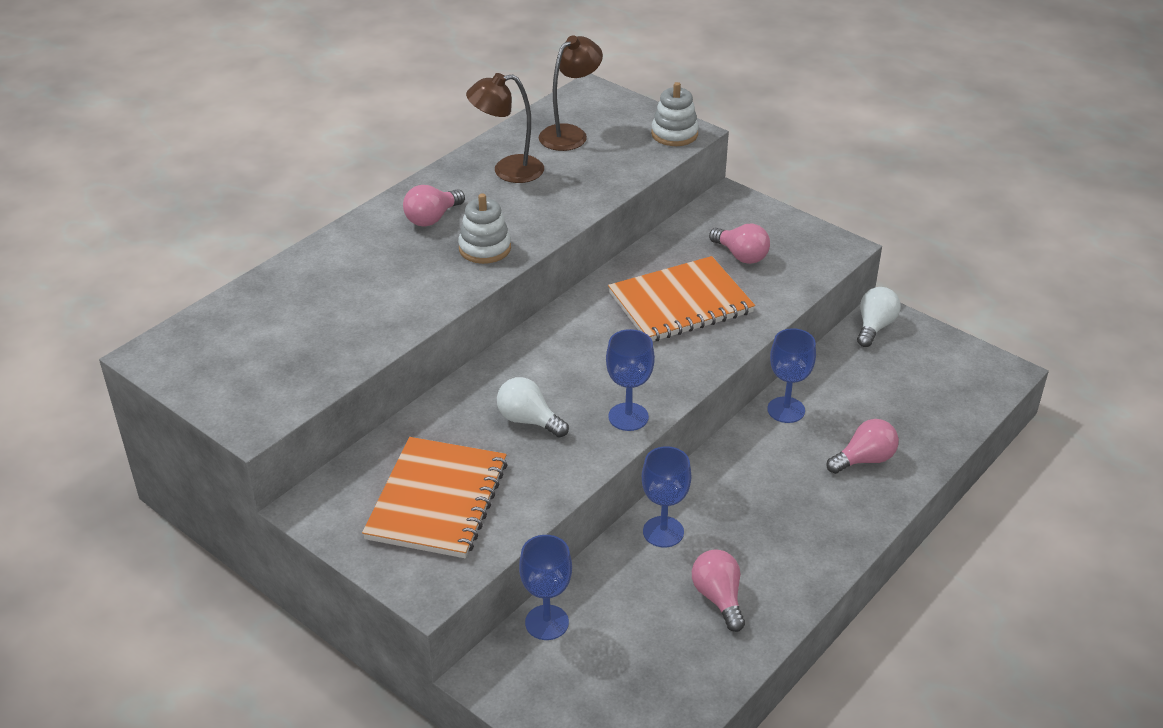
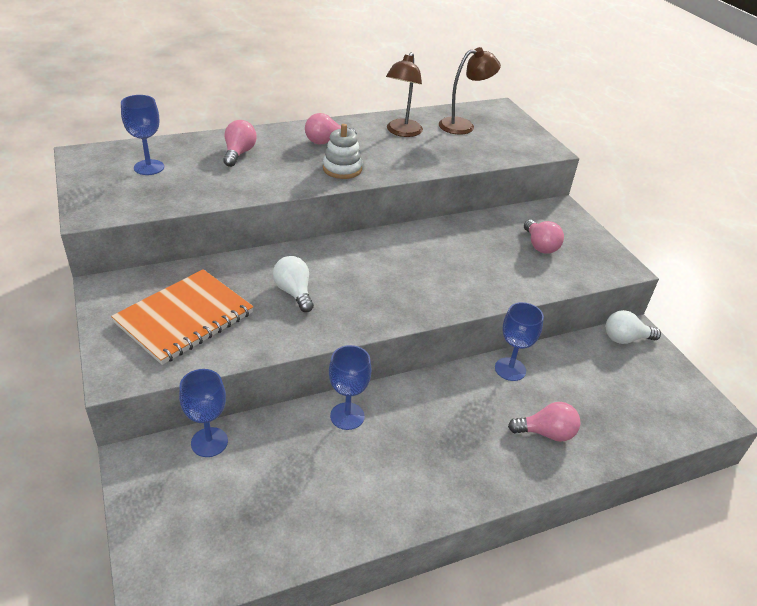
camera: 25 degrees right, 0 degrees up
(507, 170) = (402, 132): brown lamp -> brown lamp turned 90 degrees counterclockwise
(628, 417) = (365, 319): blue goblet -> blue goblet (149, 167)
(674, 134) = (537, 147): white stacking toy -> none
(680, 303) = (469, 259): orange notebook -> none
(718, 598) = (346, 486): pink light bulb -> pink light bulb (239, 153)
(874, 327) = (625, 339): white light bulb -> white light bulb turned 150 degrees counterclockwise

